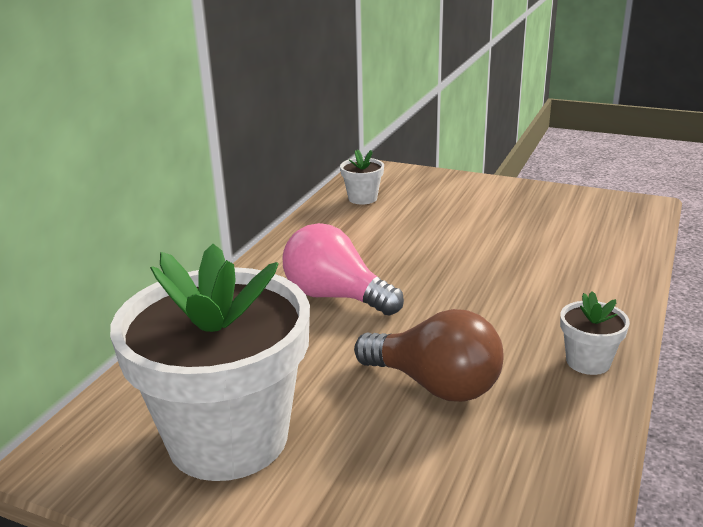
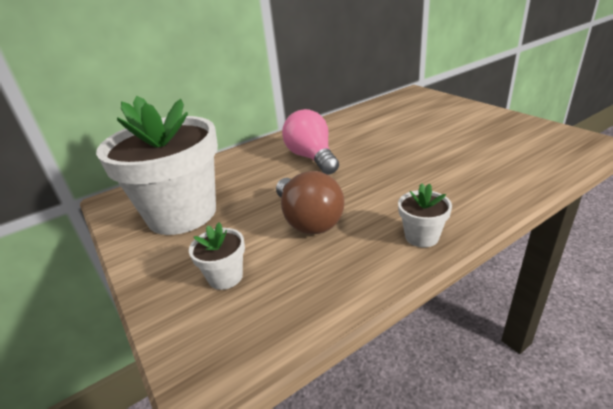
camera: 35 degrees right, 5 degrees up
(362, 198) = (389, 107): white flower pot -> white flower pot (225, 277)

